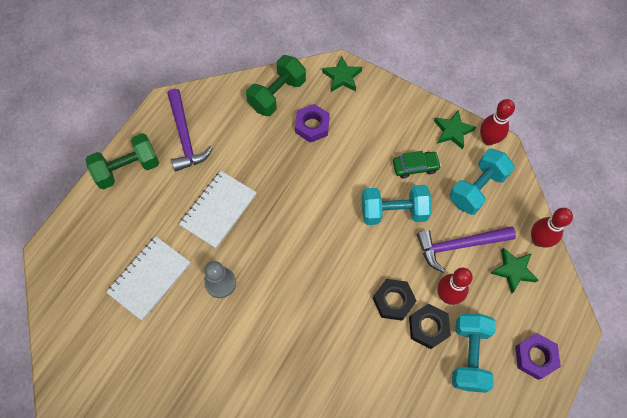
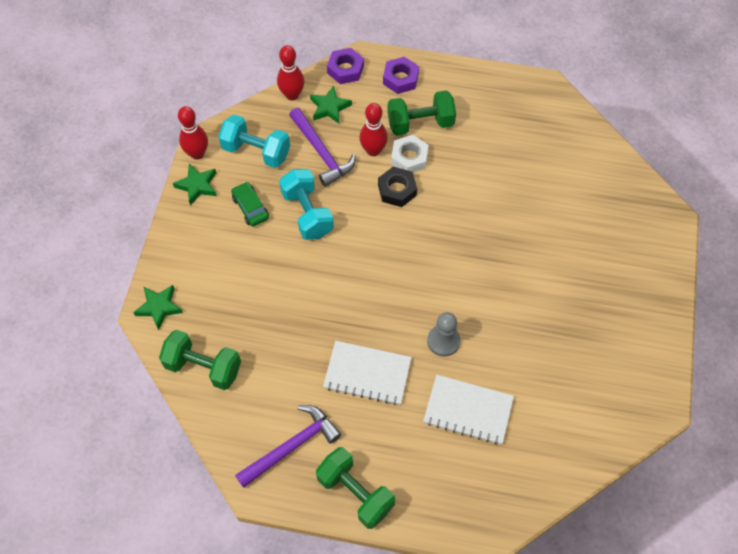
camera: 110 degrees left, 5 degrees down
(312, 126) = (233, 317): purple nut -> purple nut (345, 69)
(428, 327) = (409, 158): black nut -> white nut
(469, 355) = (420, 123): turquoise dumbbell -> green dumbbell

